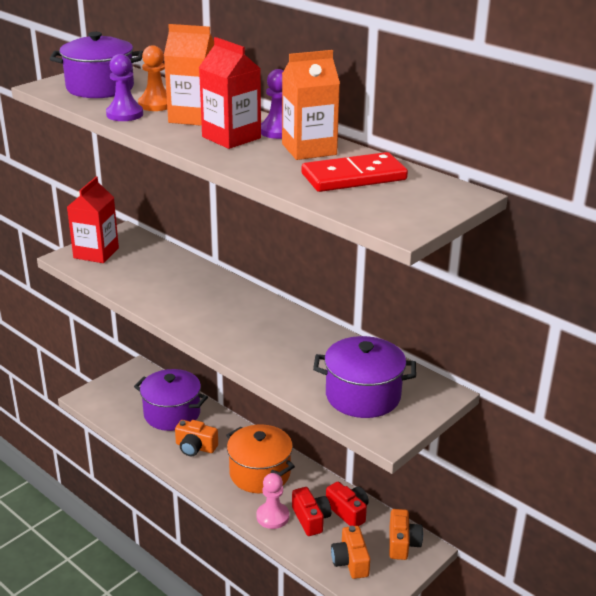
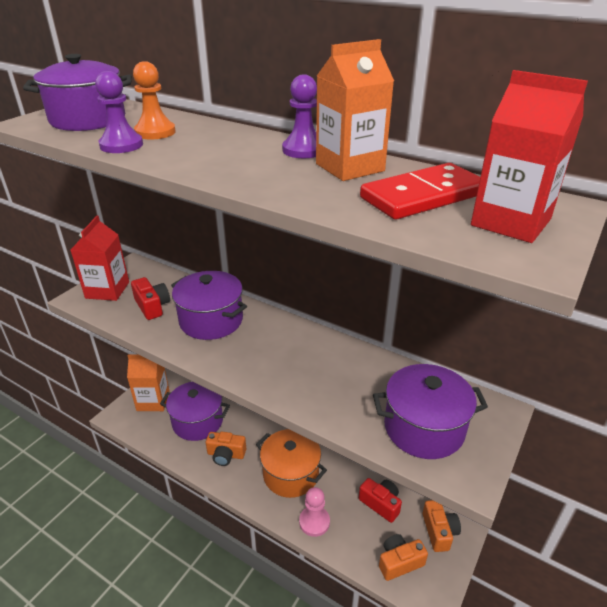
camera: 10 degrees left, 5 degrees up
(191, 290) = (211, 320): none -> purple pot
(193, 117) = (202, 142): orange carton -> orange carton (153, 401)
(231, 137) = (254, 161): red carton -> red carton (510, 222)
(311, 519) = (349, 518): red camera -> red camera (152, 306)
(350, 561) = (399, 562): orange camera -> orange camera turned 90 degrees clockwise

